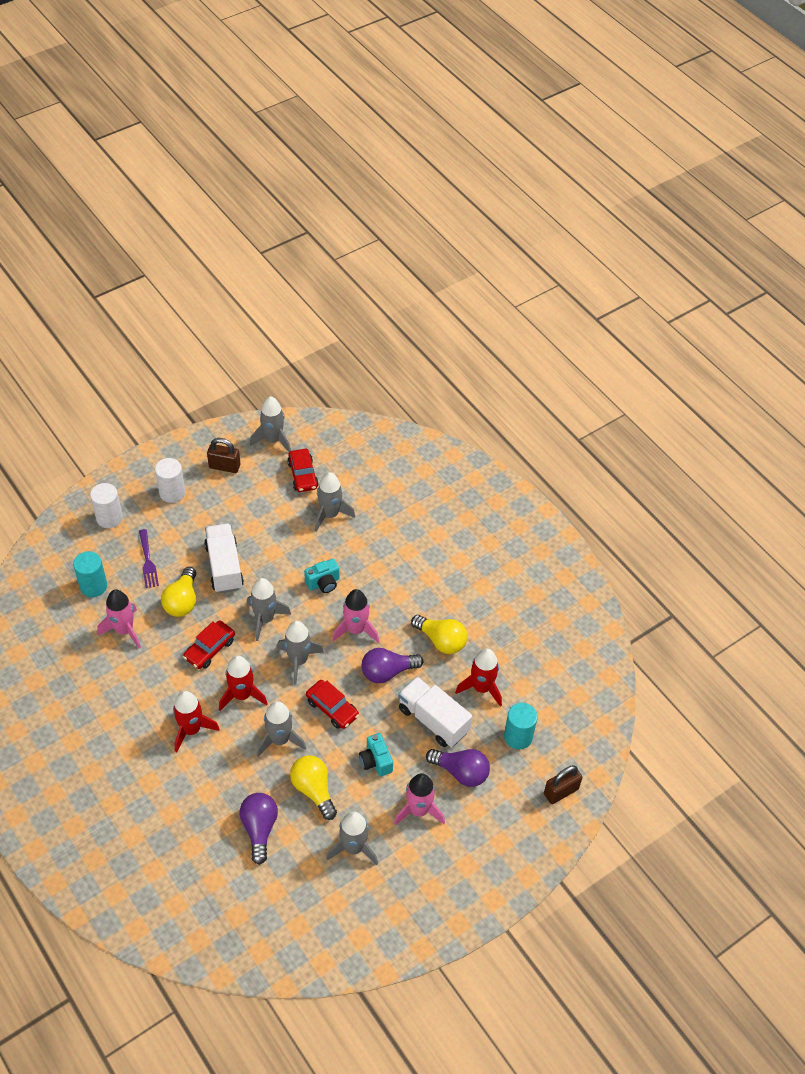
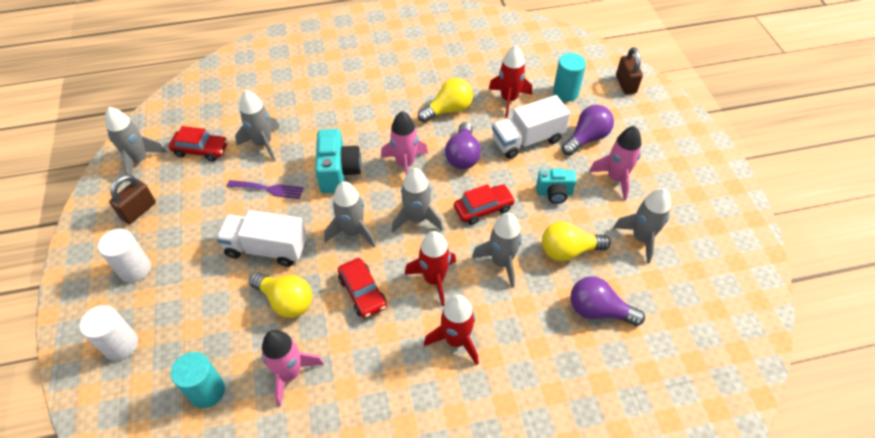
camera: 65 degrees left, 0 degrees up
(148, 561) = (211, 320): purple fork -> purple fork (269, 189)
(323, 583) = (338, 172): turquoise camera -> turquoise camera, size x1.55

